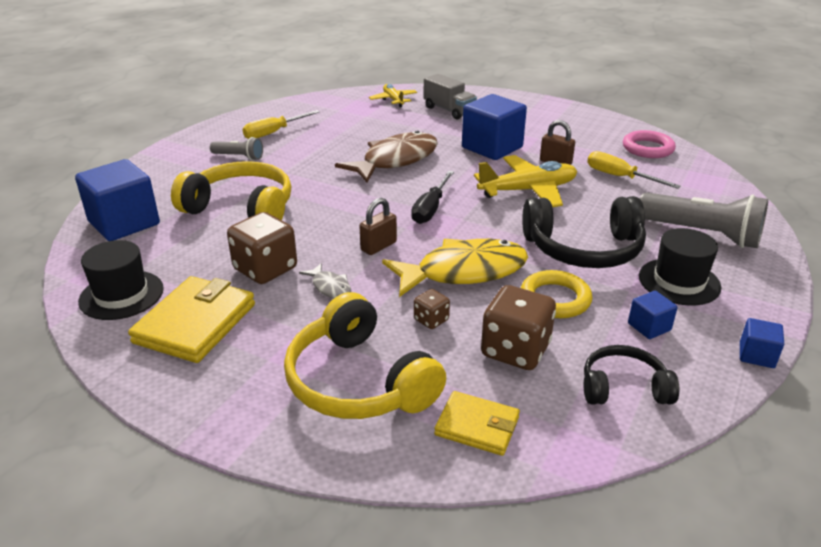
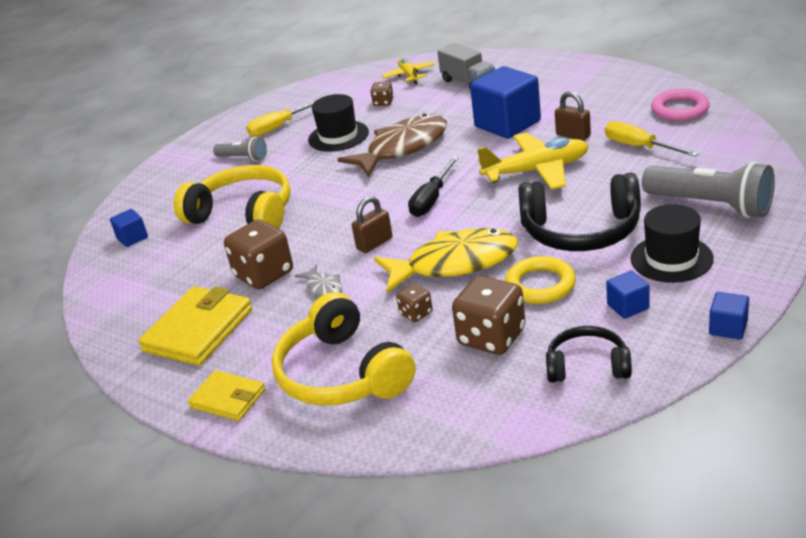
camera: 10 degrees right, 0 degrees up
(121, 295) = (132, 308): black hat -> black hat (338, 136)
(124, 223) = (132, 238): blue cube -> blue cube, size x0.47
(372, 120) = (383, 102): none -> brown dice
(477, 426) = (443, 407): yellow wallet -> yellow wallet (228, 399)

